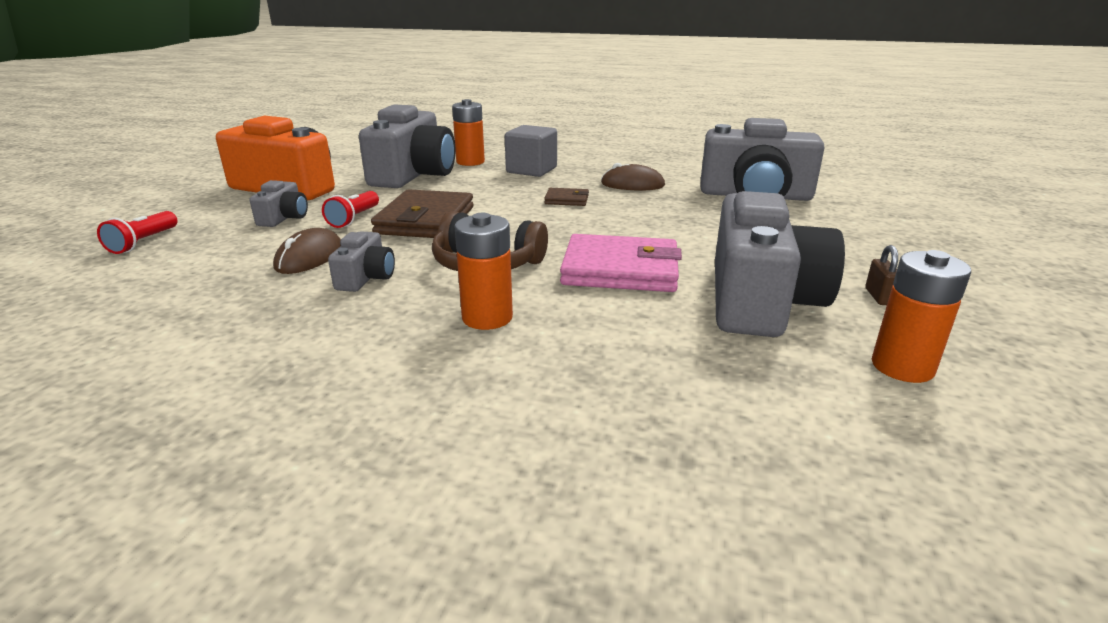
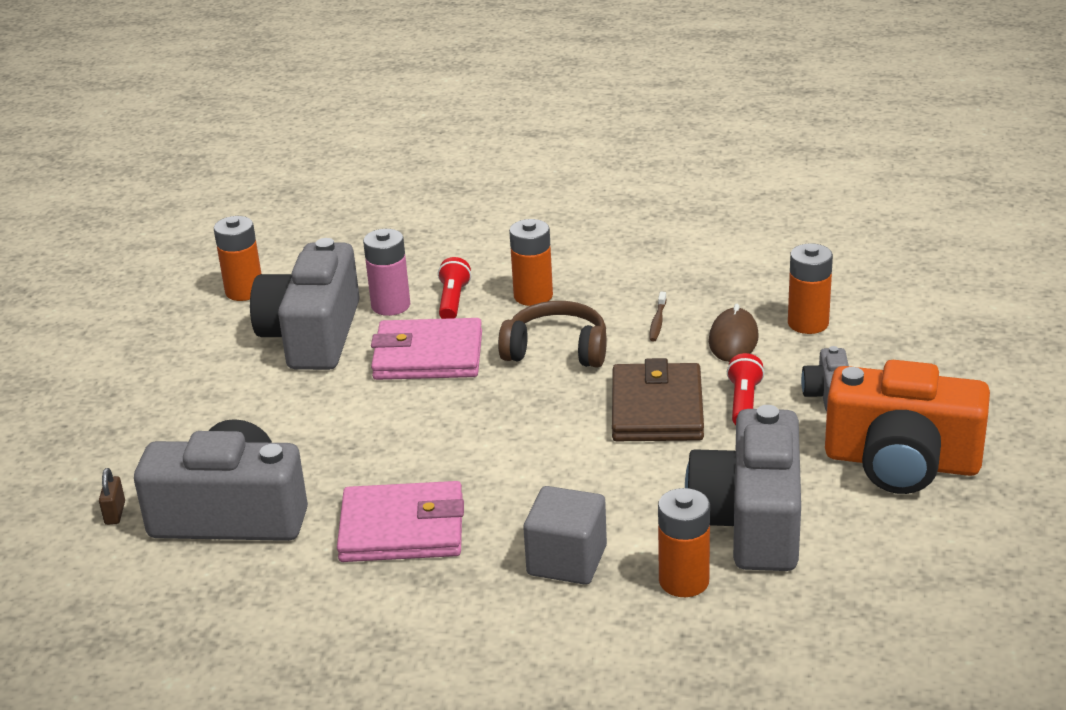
camera: 175 degrees right, 5 degrees up
(143, 242) = (926, 340): red flashlight -> red flashlight (453, 301)
(222, 263) = (808, 323): none -> orange battery
(366, 278) = (657, 322): grey camera -> brown toothbrush
(566, 200) = (495, 474): brown wallet -> none
(632, 184) = (402, 529): brown mouse -> pink wallet
(672, 324) = (391, 305): none -> pink battery
(879, 297) = (210, 350): brown padlock -> brown padlock (115, 513)

